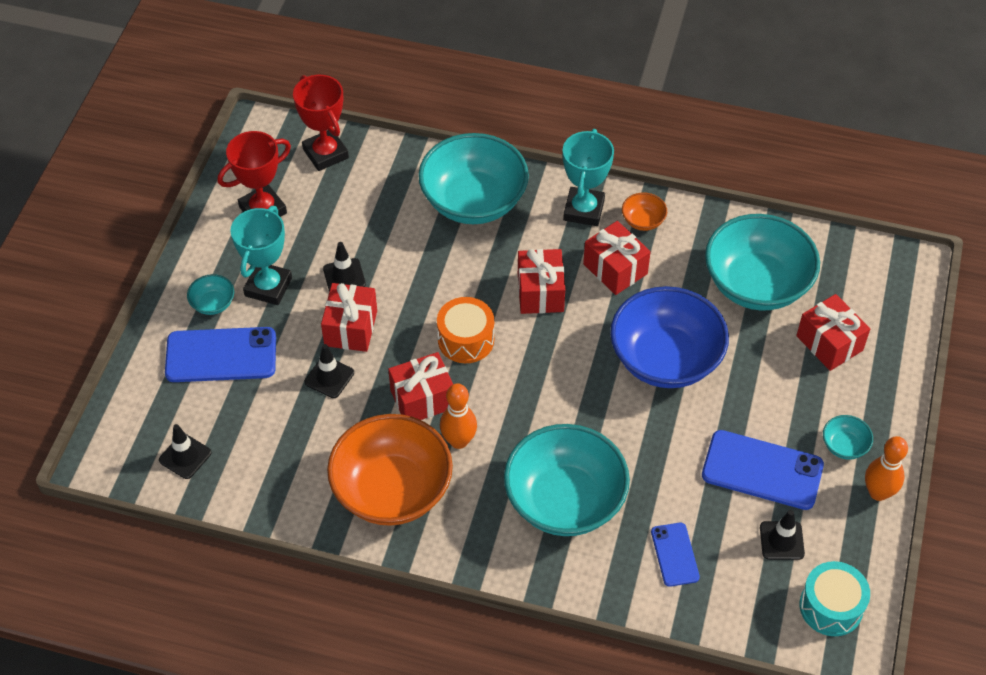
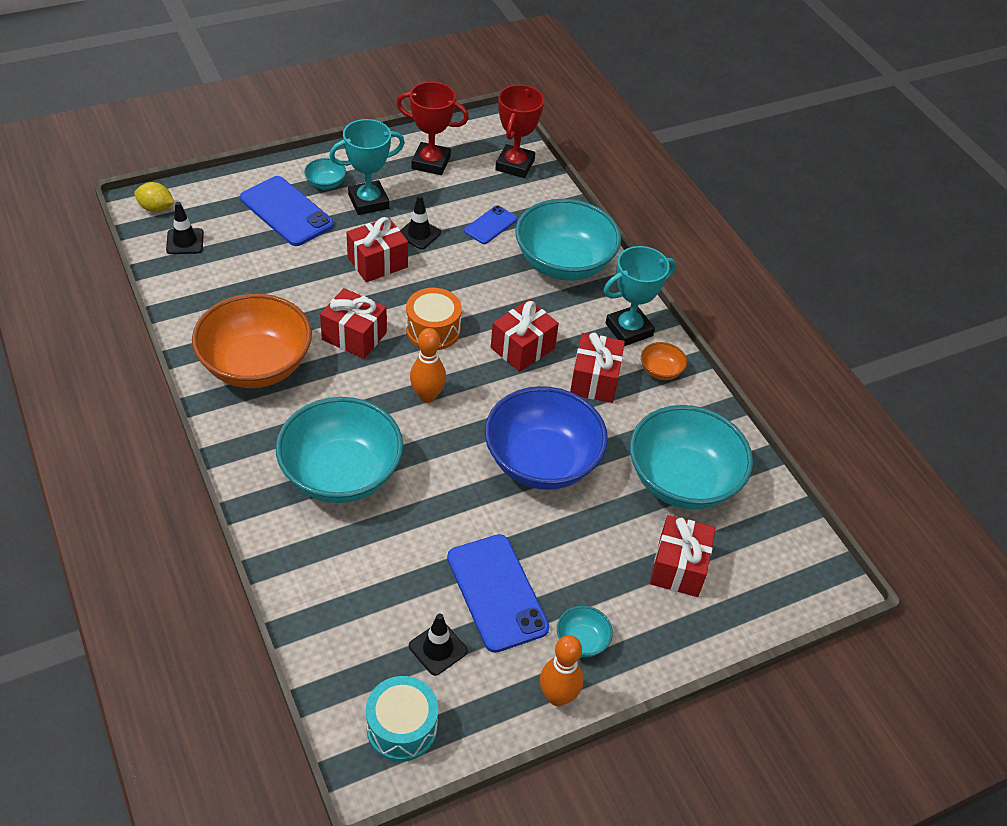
camera: 45 degrees right, 5 degrees down
(116, 454) = (156, 208): none -> yellow lemon
(329, 377) = (323, 275): black traffic cone -> none
(458, 441) = (336, 378): orange bowling pin -> orange bowling pin (427, 396)
(674, 554) = (354, 577): blue phone -> blue phone (490, 225)

